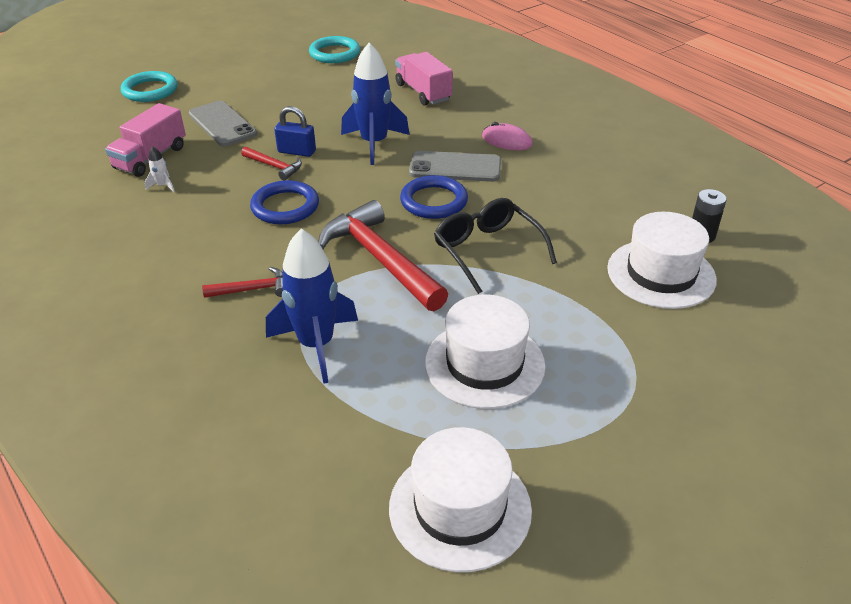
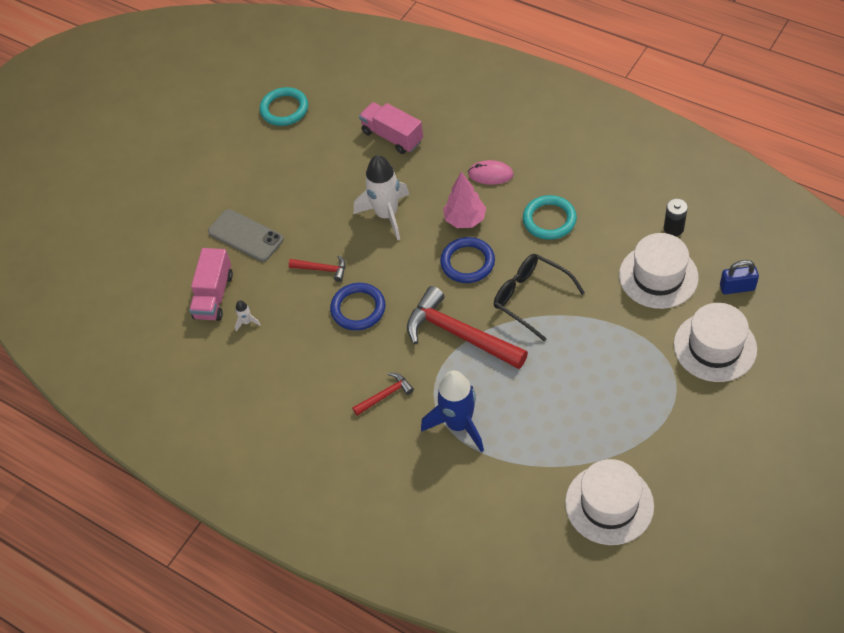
camera: 15 degrees left, 15 degrees up
(150, 90) = (151, 215): turquoise ring -> turquoise ring (549, 220)
(297, 151) = (329, 246): blue padlock -> blue padlock (737, 287)
(374, 144) = (387, 215): blue rocket -> white rocket
(455, 167) = (465, 219): grey phone -> pink tree
(484, 364) = (575, 397): white hat -> white hat (715, 347)

